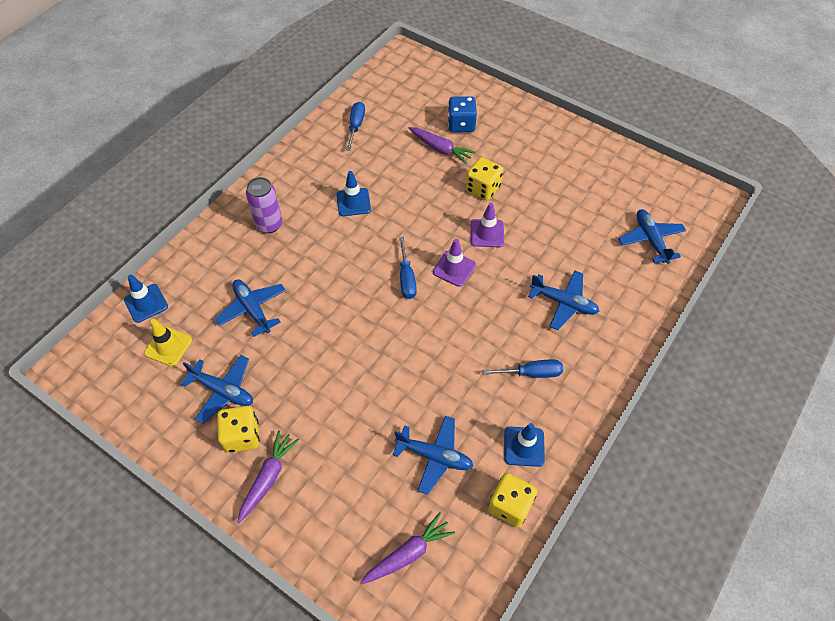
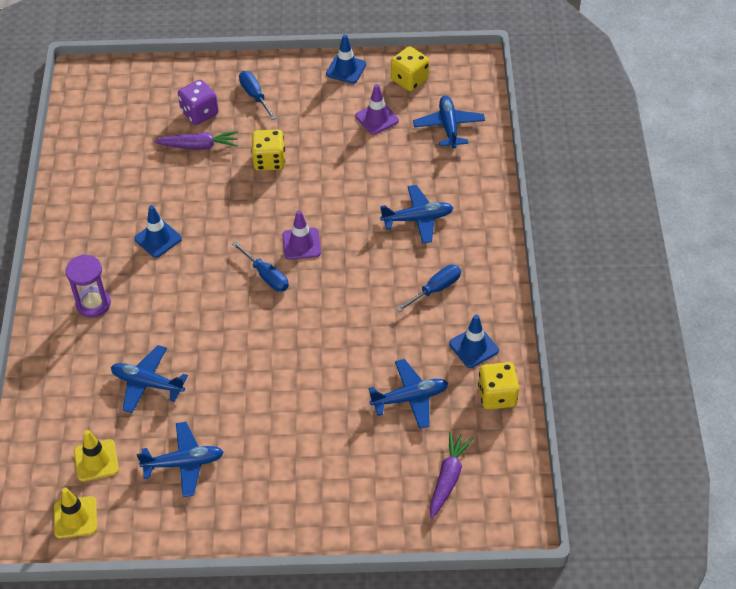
camera: 35 degrees left, 5 degrees down
(117, 381) = (75, 517): none -> yellow traffic cone
(146, 303) = (37, 439): blue traffic cone -> blue traffic cone (346, 69)
(242, 436) = (234, 485): yellow dice -> yellow dice (409, 80)
(268, 478) = (287, 500): purple carrot -> none
(269, 224) = (93, 304): purple can -> purple hourglass
(356, 126) = (96, 168): blue screwdriver -> blue screwdriver (255, 96)
(461, 124) = (199, 113): blue dice -> purple dice
(487, 233) = (305, 198): purple traffic cone -> purple traffic cone (377, 118)
(650, 240) = (449, 126): blue plane -> blue plane turned 45 degrees clockwise

